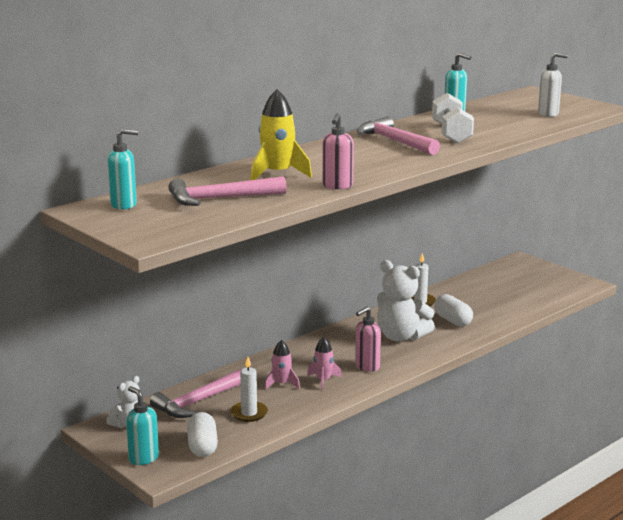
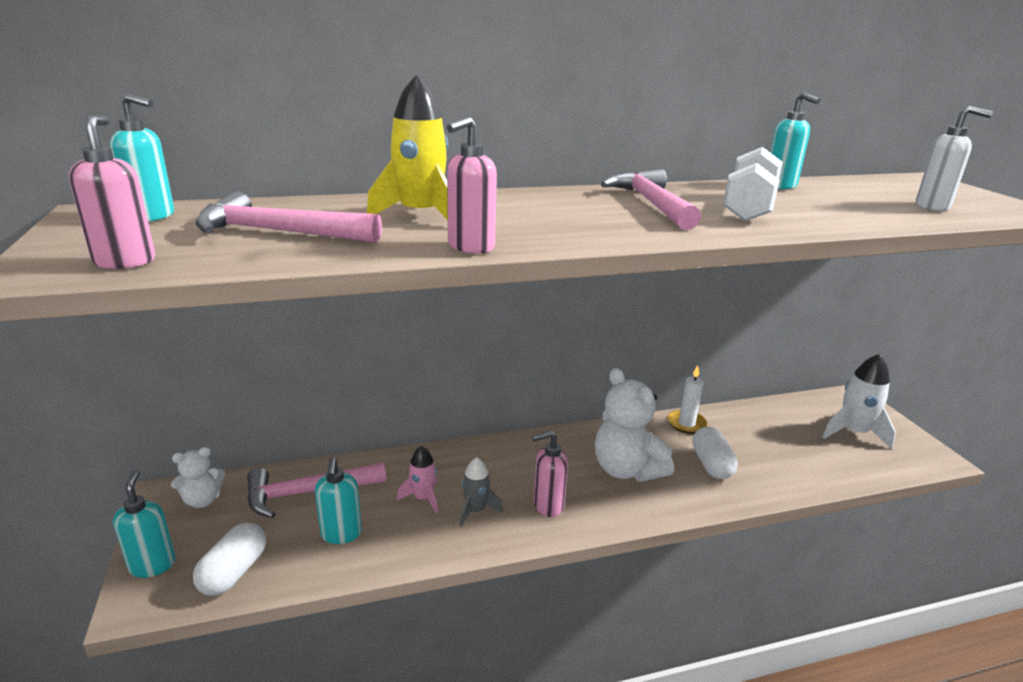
camera: 25 degrees right, 5 degrees up
(177, 228) = (125, 261): none -> pink soap dispenser
(249, 413) = (341, 534): white candle -> turquoise soap dispenser
(323, 380) = (476, 510): pink rocket -> grey rocket
(530, 281) = (853, 433): none -> white rocket

